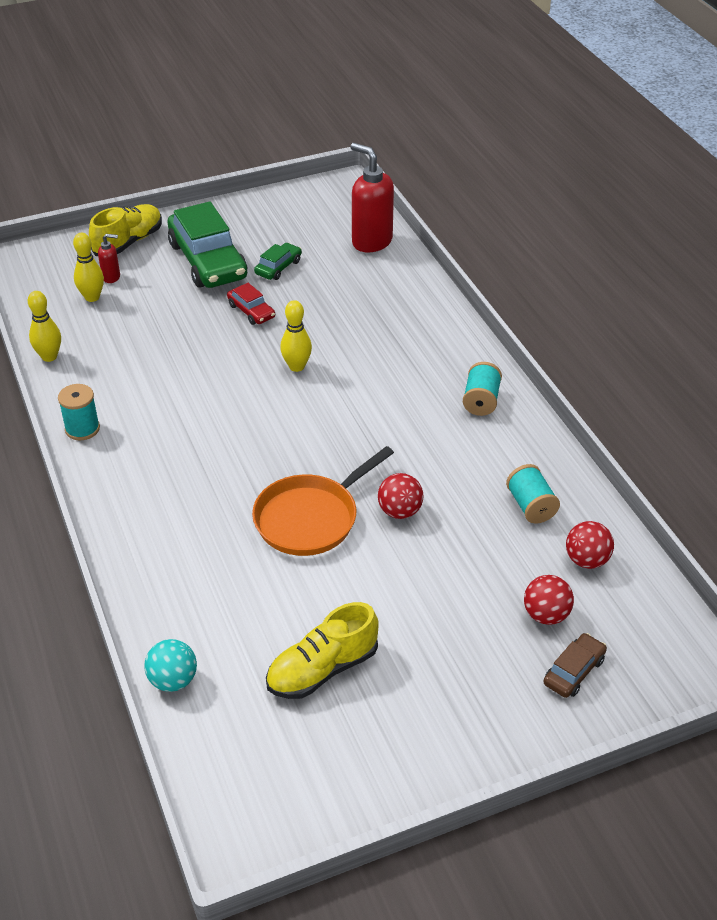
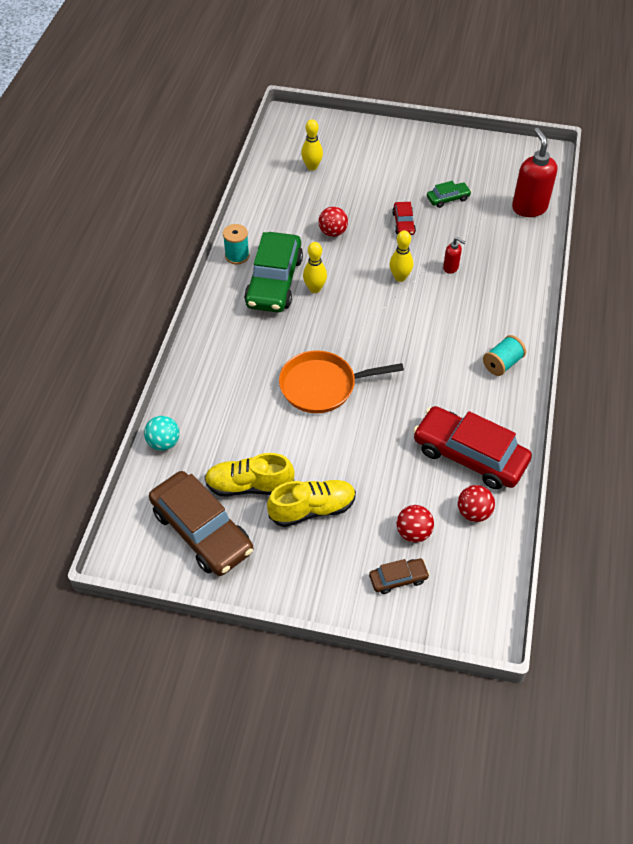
camera: 35 degrees right, 10 degrees up
(49, 356) = (255, 197): yellow bowling pin -> yellow bowling pin (315, 288)
(111, 277) = (335, 157): red soap dispenser -> red soap dispenser (451, 268)
(128, 242) = (365, 136): yellow shoe -> yellow shoe (312, 509)
(207, 261) = (405, 173): green car -> green car (274, 281)
(310, 752) = (202, 531): none -> brown car
(400, 511) = (381, 412): red ball -> red ball (333, 232)
(531, 506) = (469, 455): turquoise spool -> red car

